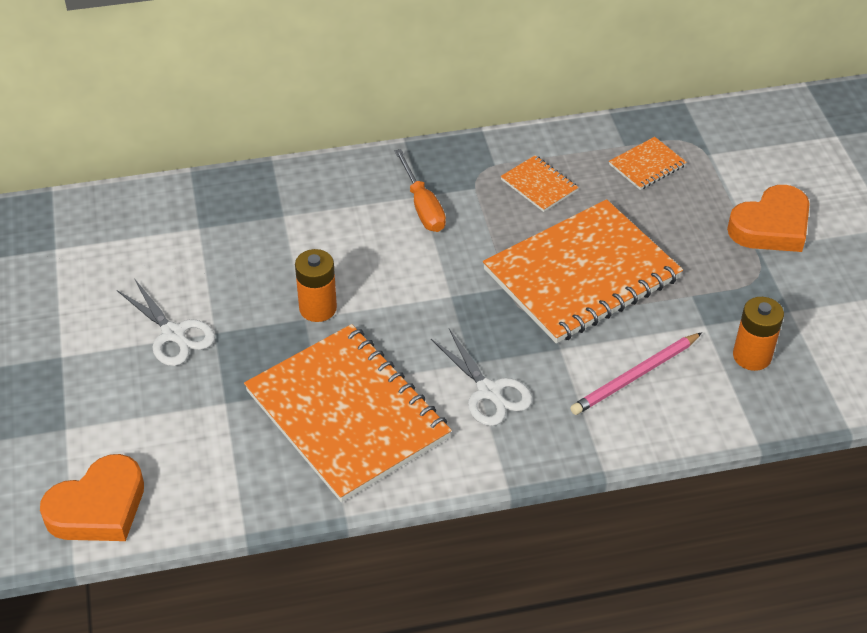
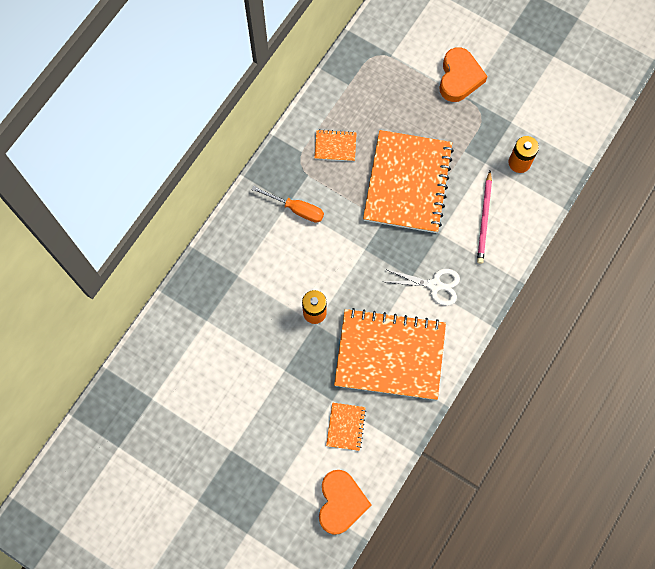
camera: 45 degrees left, 25 degrees up
(173, 334) = (267, 389): white scissors -> none
(647, 165) = (371, 88): orange notebook -> orange notebook (345, 427)

